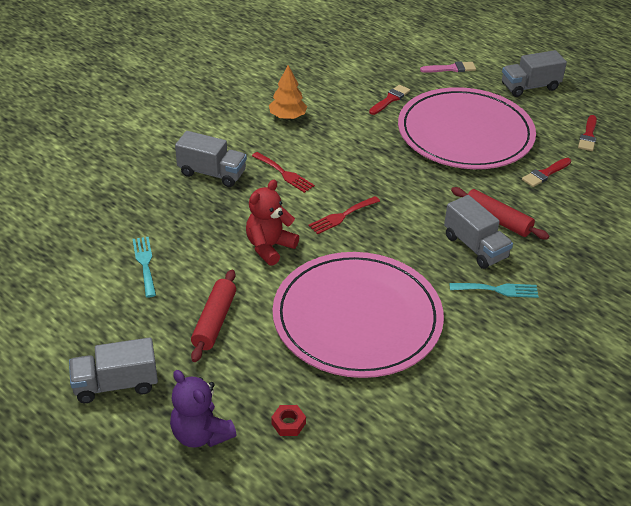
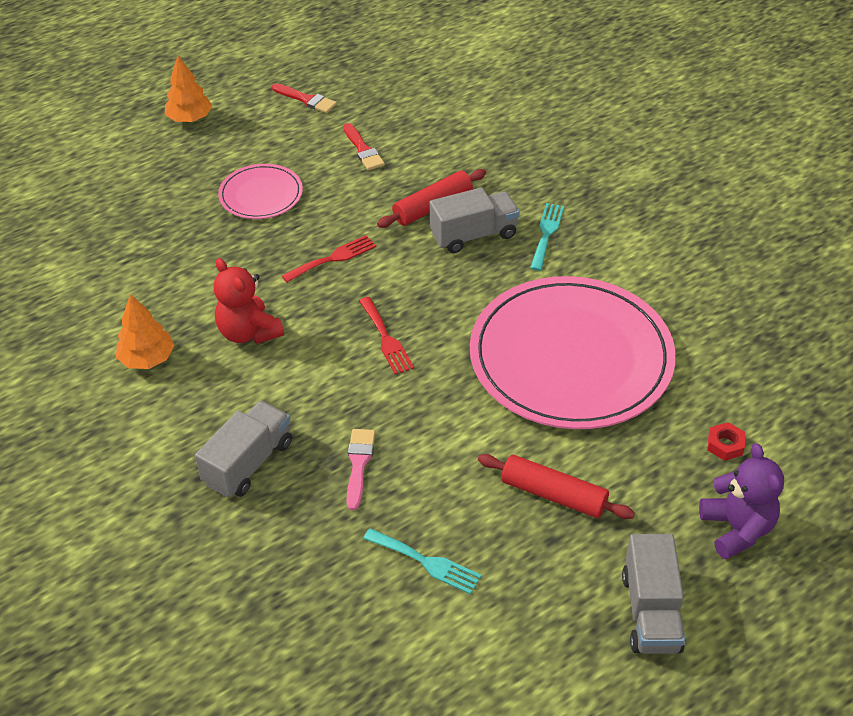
camera: 75 degrees left, 5 degrees up
(145, 264) = (426, 562): turquoise fork -> turquoise fork turned 150 degrees counterclockwise
(201, 434) = (736, 529): purple teddy bear -> purple teddy bear turned 75 degrees counterclockwise
(269, 247) = (426, 420): red teddy bear -> red teddy bear (249, 332)
(284, 174) = (279, 382): red fork -> red fork (333, 258)
(390, 99) = (156, 246): red brush -> none
(451, 68) = (114, 175): pink brush -> pink brush (359, 464)
(465, 133) = (261, 195): pink plate -> pink plate, size x0.47
(530, 87) = (190, 119): grey truck -> orange tree

